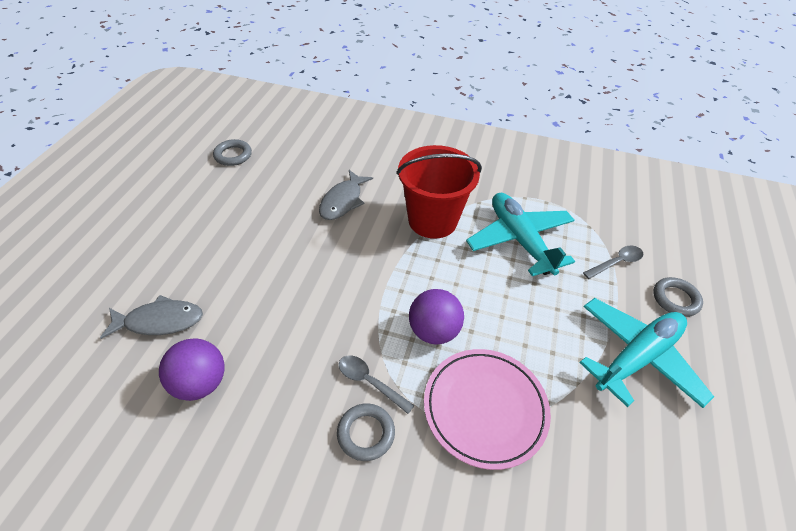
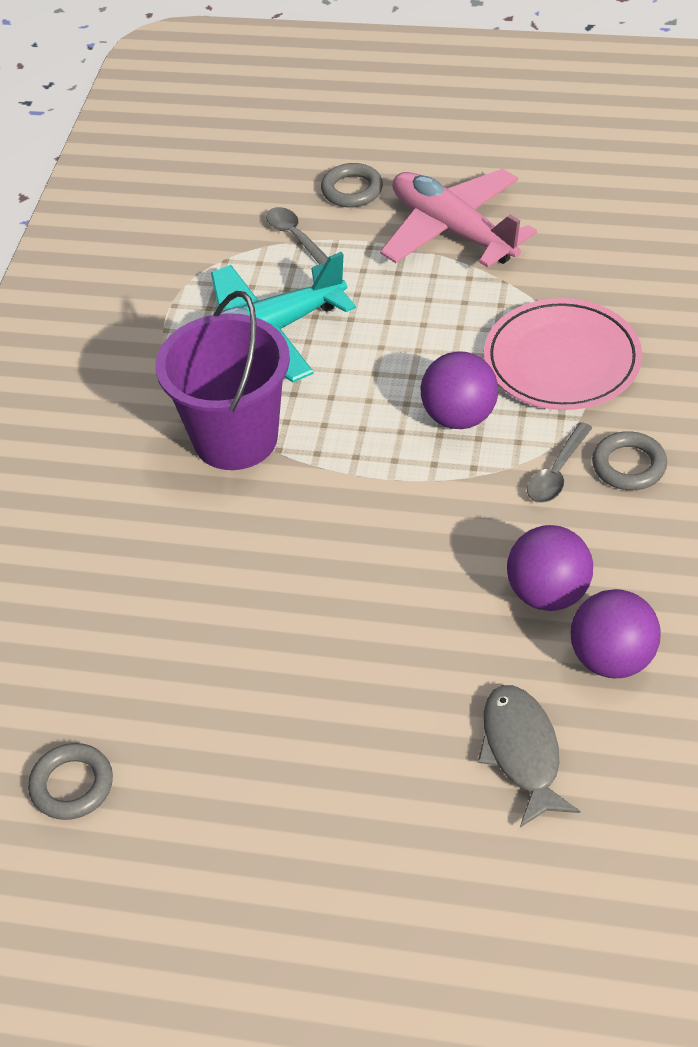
camera: 90 degrees left, 0 degrees up
(266, 356) = (548, 593): none -> purple ball
(343, 201) = (201, 566): grey fish -> none
(432, 220) = (235, 438): red bucket -> purple bucket
(637, 357) = (453, 231): turquoise plane -> pink plane

